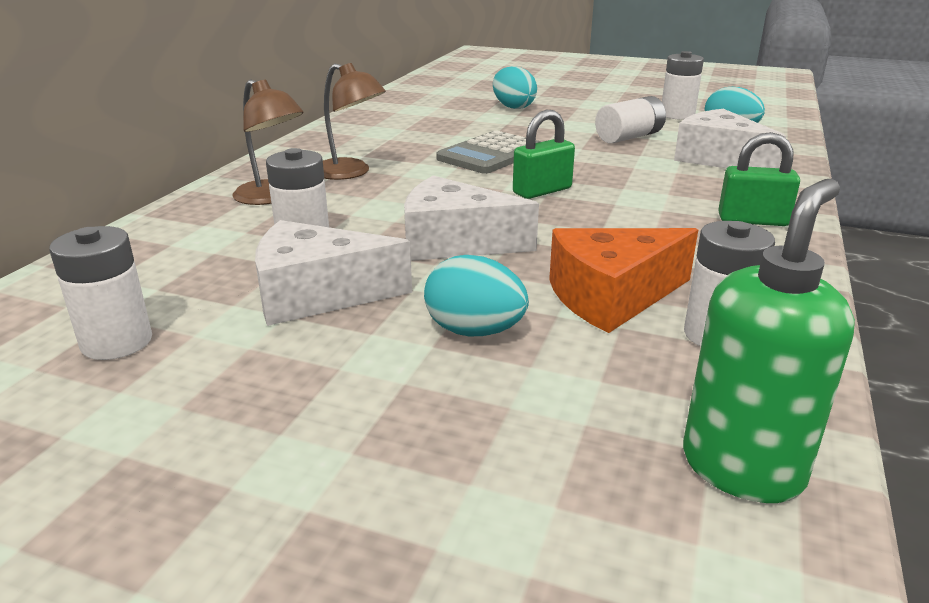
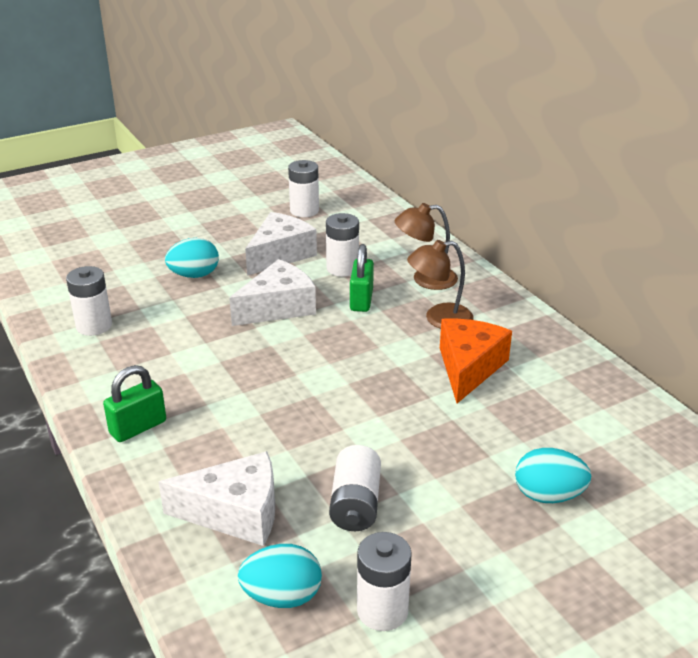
camera: 130 degrees right, 5 degrees up
(490, 154) = (406, 395): grey calculator -> none
(542, 191) = (303, 375): green padlock -> green padlock (361, 300)
(611, 297) = (160, 320): orange cheese -> orange cheese (469, 368)
(742, 468) = (50, 282): green soap dispenser -> none

